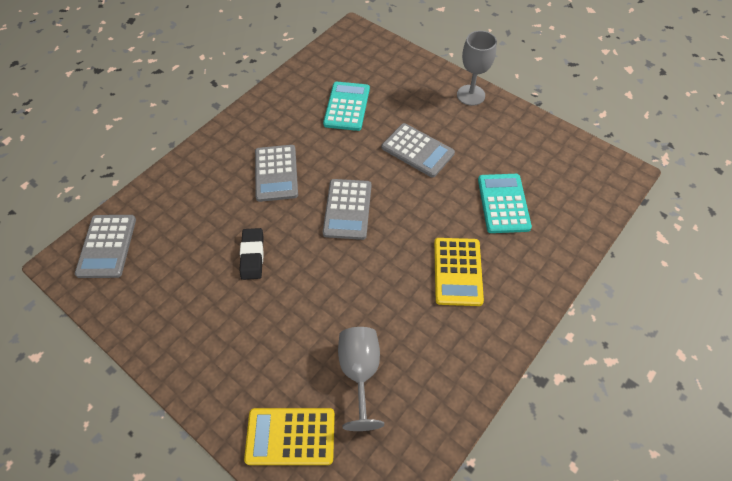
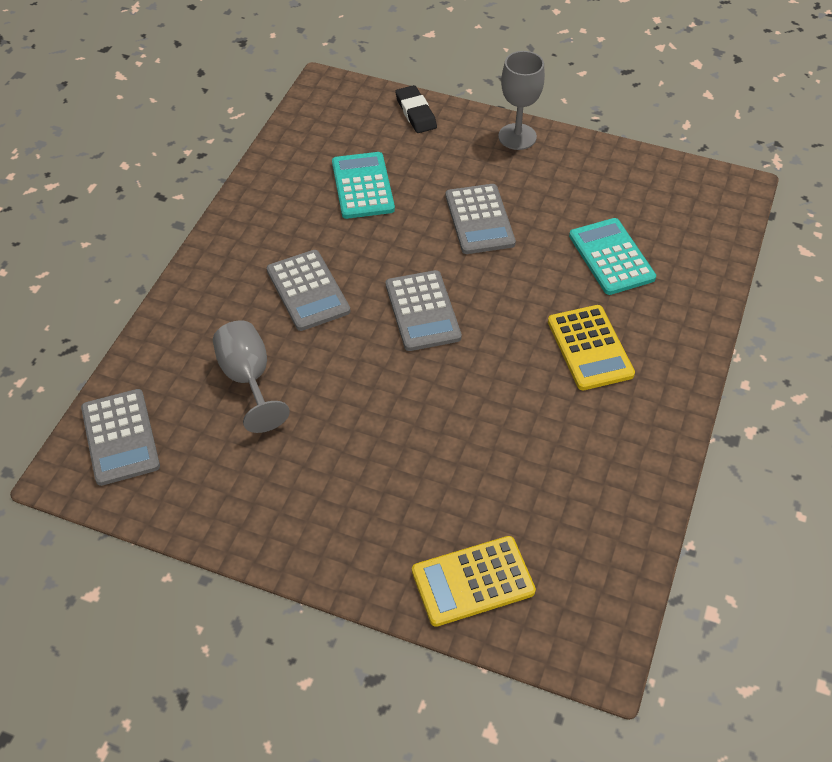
camera: 20 degrees left, 5 degrees down
(252, 255) = (325, 397): black eraser -> black eraser (415, 113)
(360, 372) = (523, 489): grey goblet -> grey goblet (248, 379)
(417, 150) = (479, 220): grey calculator -> grey calculator turned 60 degrees clockwise

